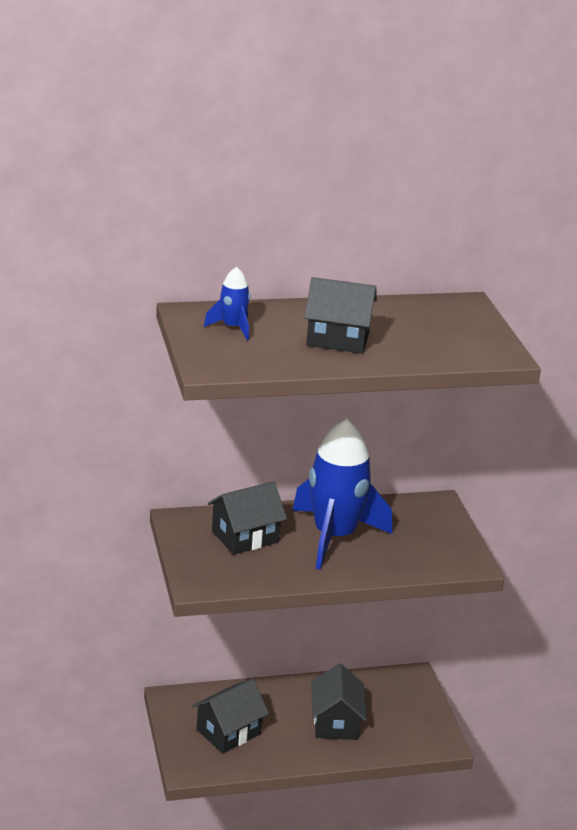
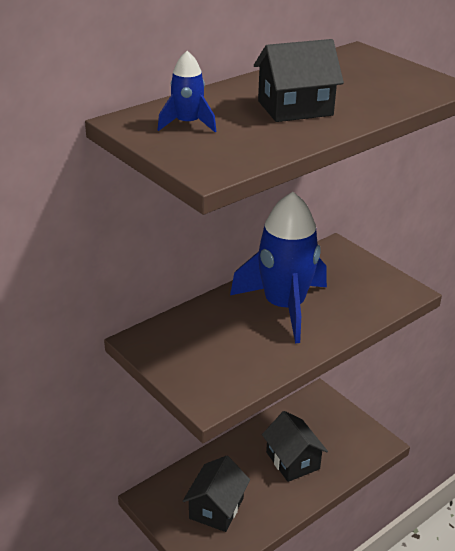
camera: 25 degrees left, 5 degrees up
(245, 536) = (211, 335): black house -> none

